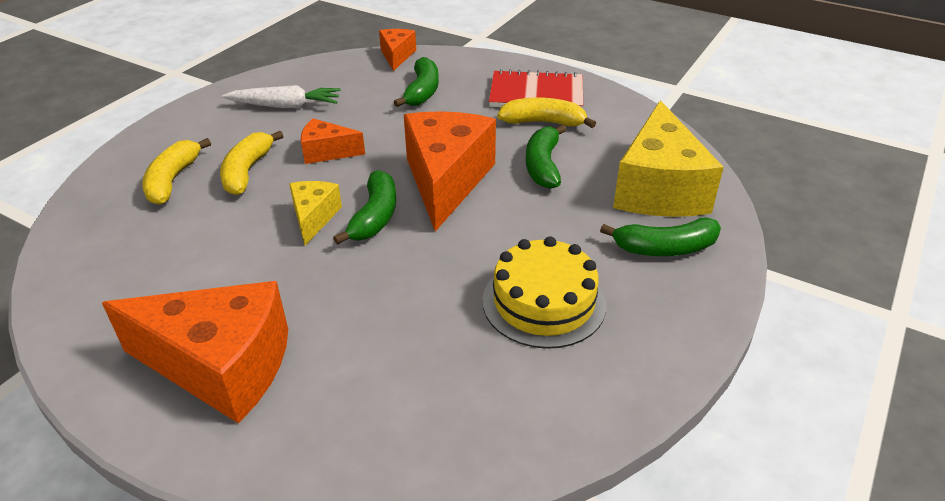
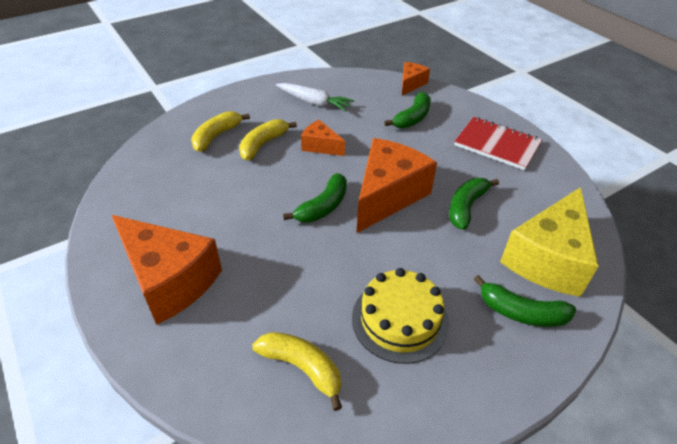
camera: 25 degrees right, 5 degrees up
(314, 217) = (284, 193): yellow cheese -> none
(543, 122) = (488, 171): yellow banana -> yellow banana (302, 368)

